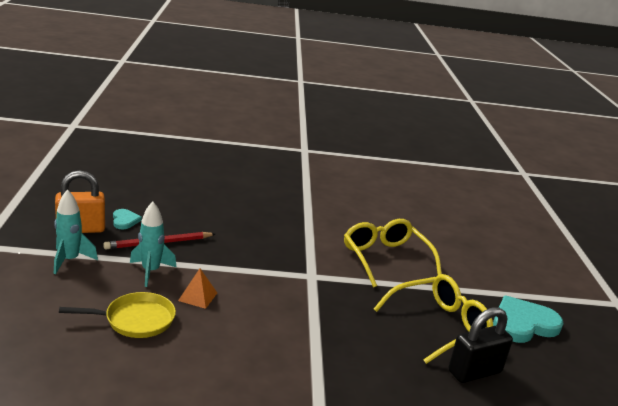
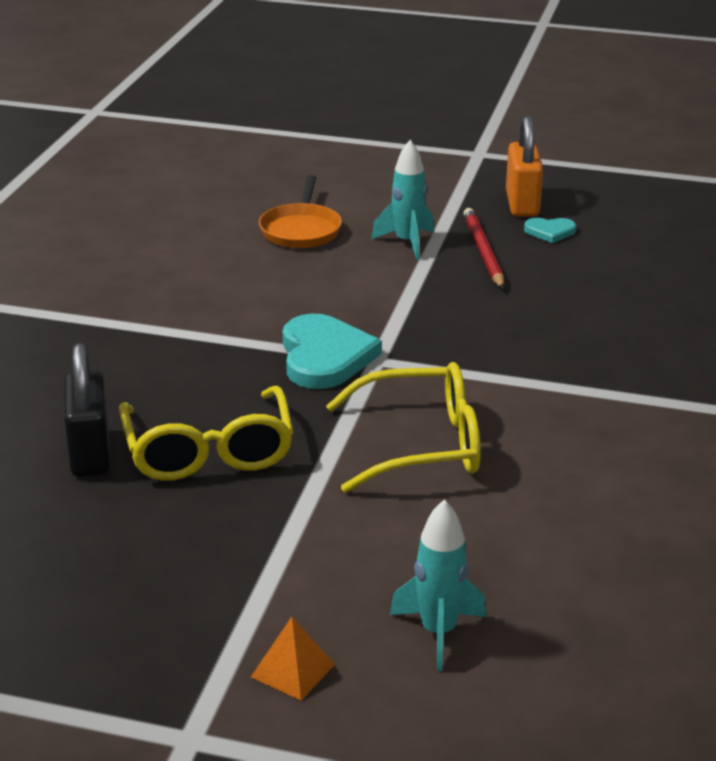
camera: 110 degrees right, 5 degrees up
(70, 260) = (440, 197): turquoise rocket -> turquoise rocket (438, 632)
(135, 320) = (301, 230): yellow pan -> orange pan
(197, 296) = (341, 268): orange pyramid -> orange pyramid (293, 670)
(523, 324) = (178, 551): turquoise heart -> turquoise heart (325, 356)

